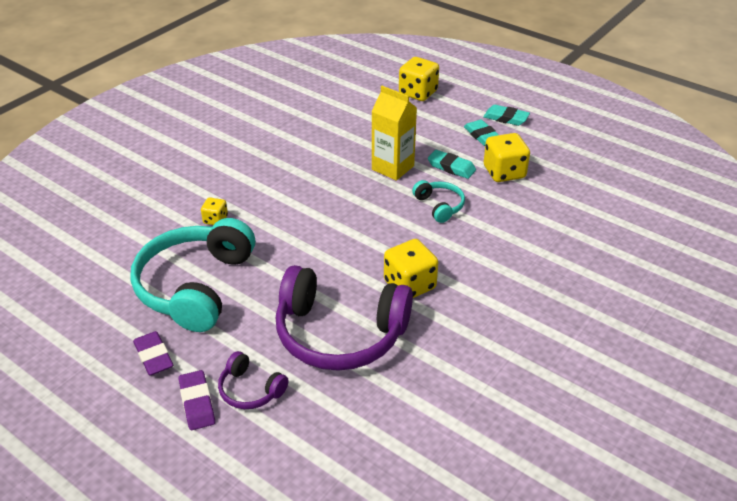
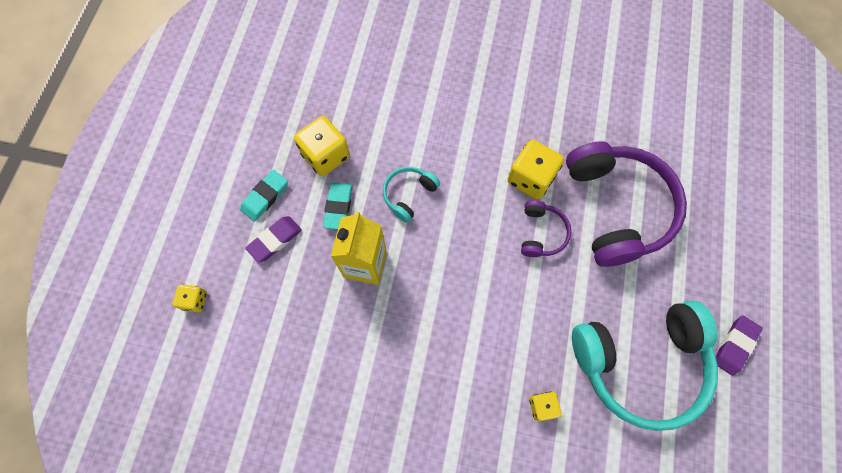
camera: 115 degrees left, 30 degrees up
(197, 403) = (749, 279): purple eraser -> purple eraser (275, 240)
(250, 390) = (712, 246): purple headphones -> purple headphones (541, 233)
(418, 93) = (195, 300): yellow dice -> yellow dice, size x0.54
(506, 118) = (219, 184): turquoise eraser -> none

